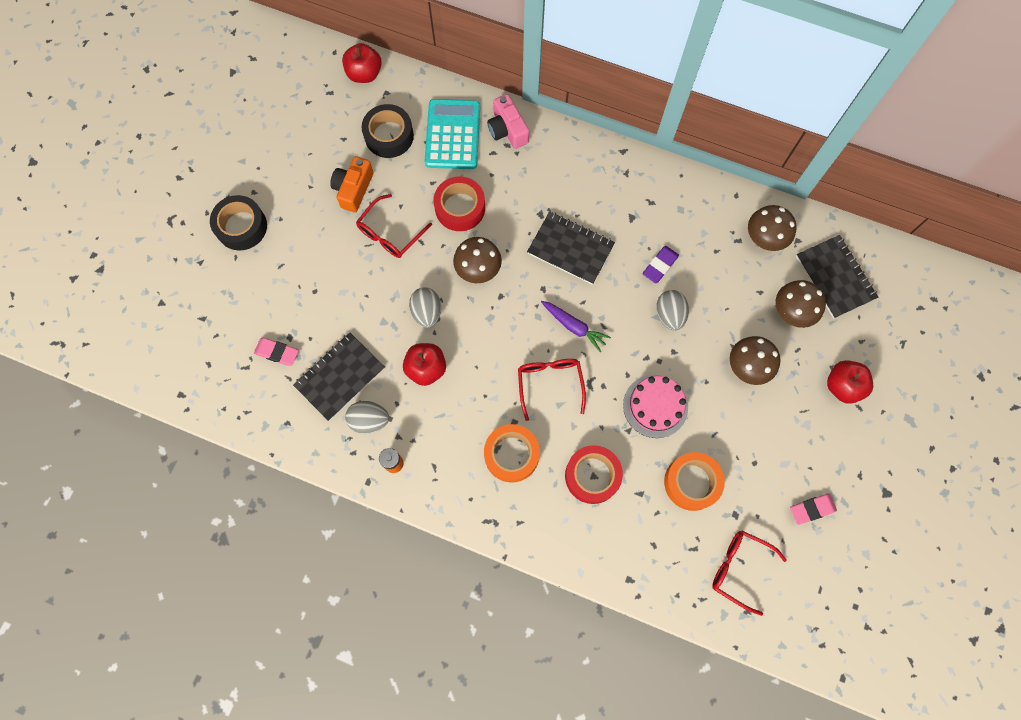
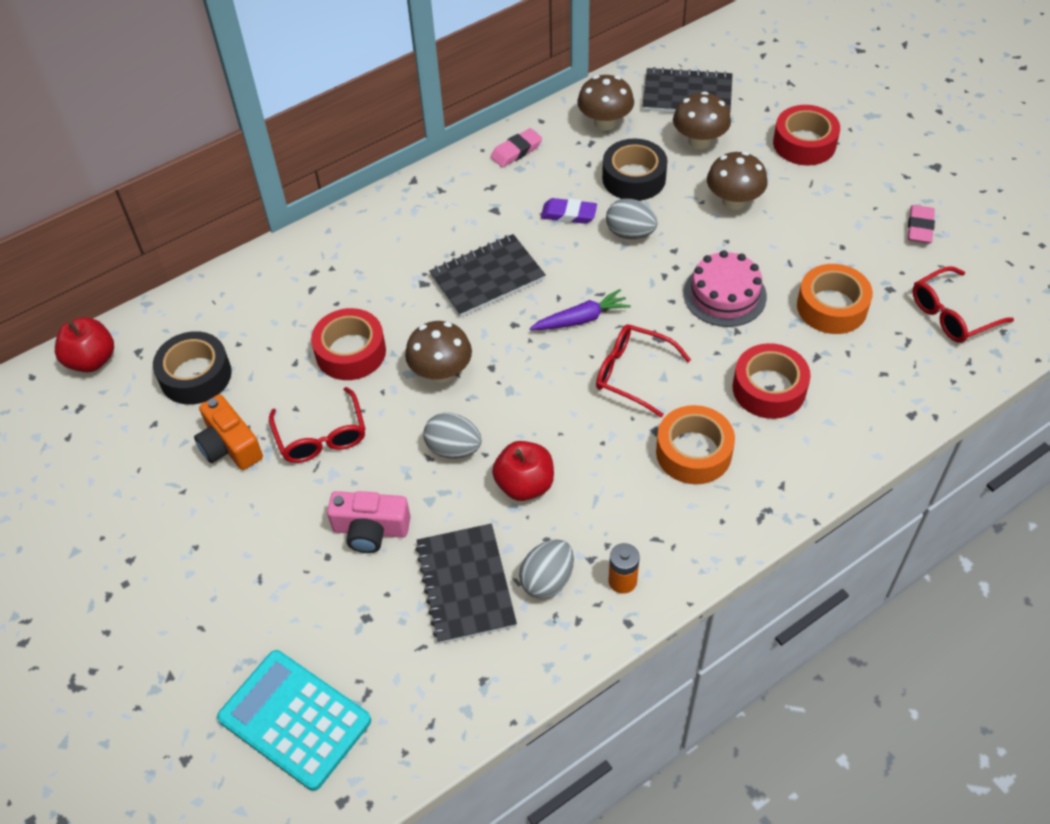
camera: 55 degrees left, 20 degrees down
(241, 227) = (165, 598): black tape -> black tape (634, 178)
(277, 352) = (376, 643): pink eraser -> pink eraser (516, 151)
(452, 135) = (254, 314): turquoise calculator -> turquoise calculator (295, 719)
(507, 130) = (296, 262): pink camera -> pink camera (370, 530)
(660, 266) = (568, 214): purple eraser -> purple eraser turned 60 degrees counterclockwise
(842, 386) = (804, 143): red apple -> red tape

